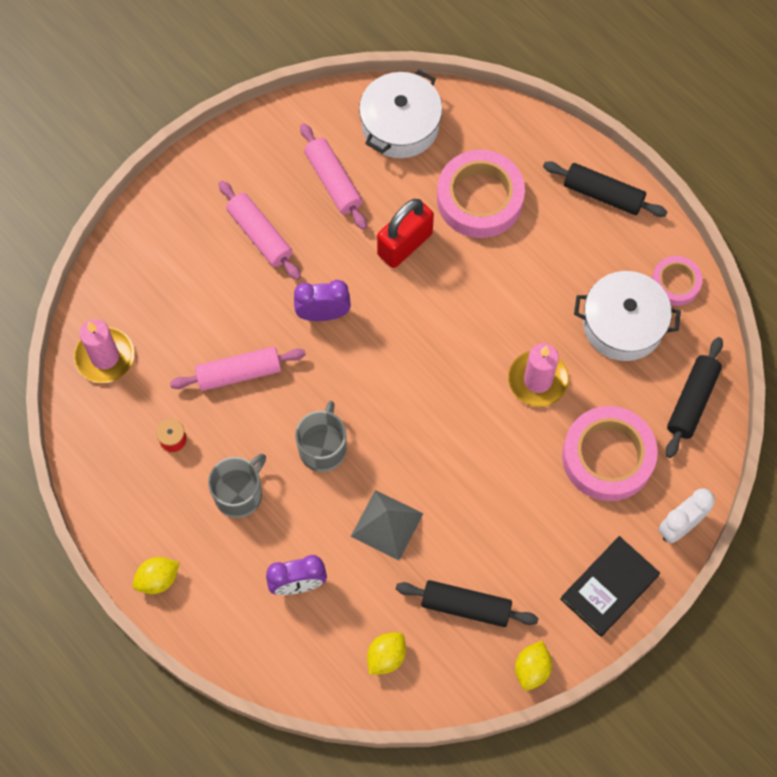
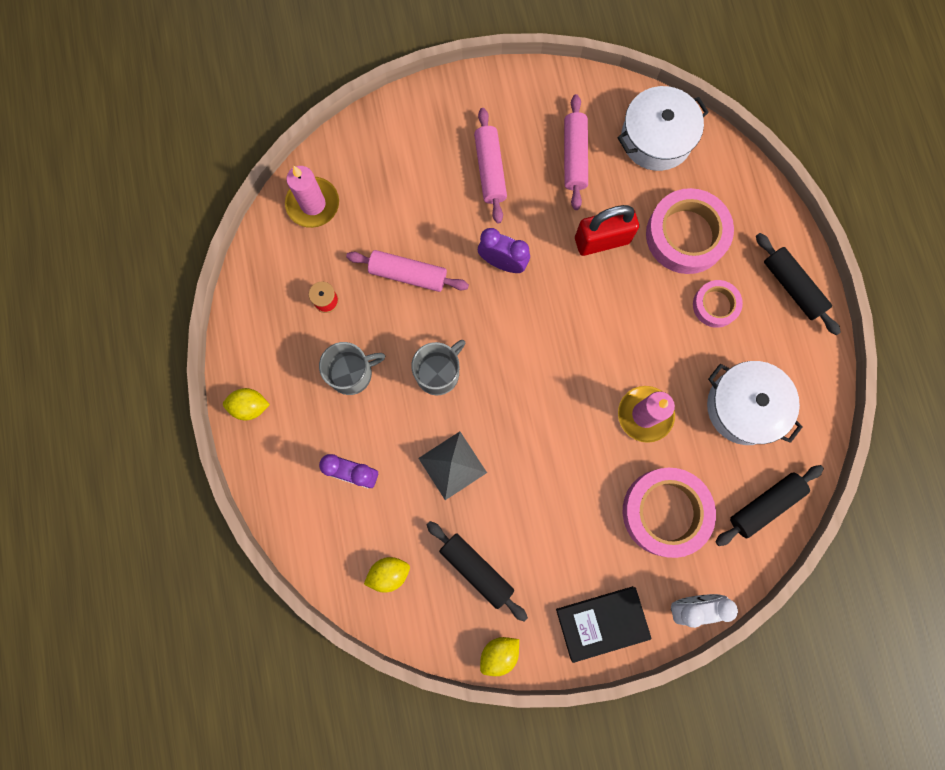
camera: 30 degrees right, 10 degrees up
(675, 283) = (810, 396): pink tape -> pink tape (715, 305)

